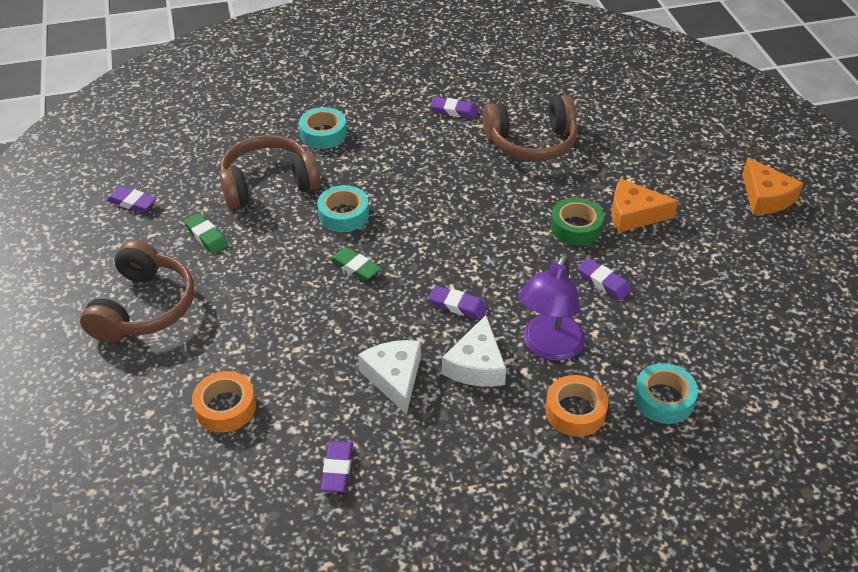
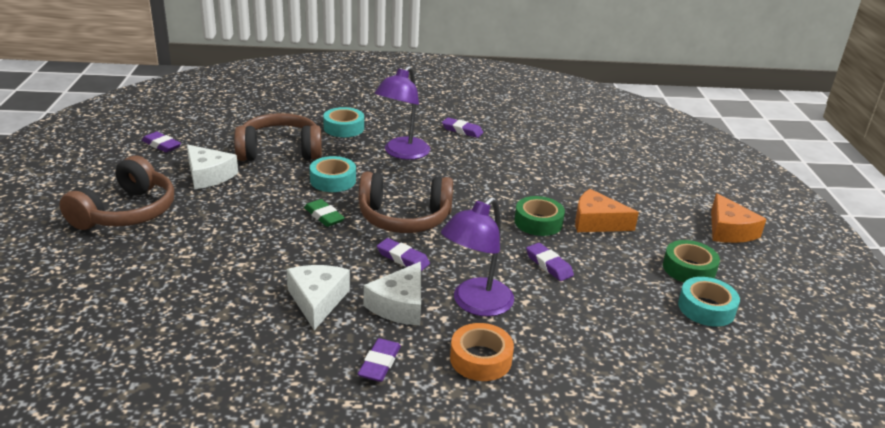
camera: 10 degrees right, 15 degrees down
(206, 236) = (208, 175): green eraser -> white cheese
(225, 407) = (151, 294): orange tape -> none
(337, 468) = (226, 360): purple eraser -> purple eraser (379, 363)
(401, 159) = (402, 153): none -> purple lamp
(531, 142) = (521, 160): brown headphones -> brown headphones (404, 218)
(663, 399) = (575, 366): turquoise tape -> turquoise tape (706, 308)
(738, 257) = (689, 269): none -> green tape

